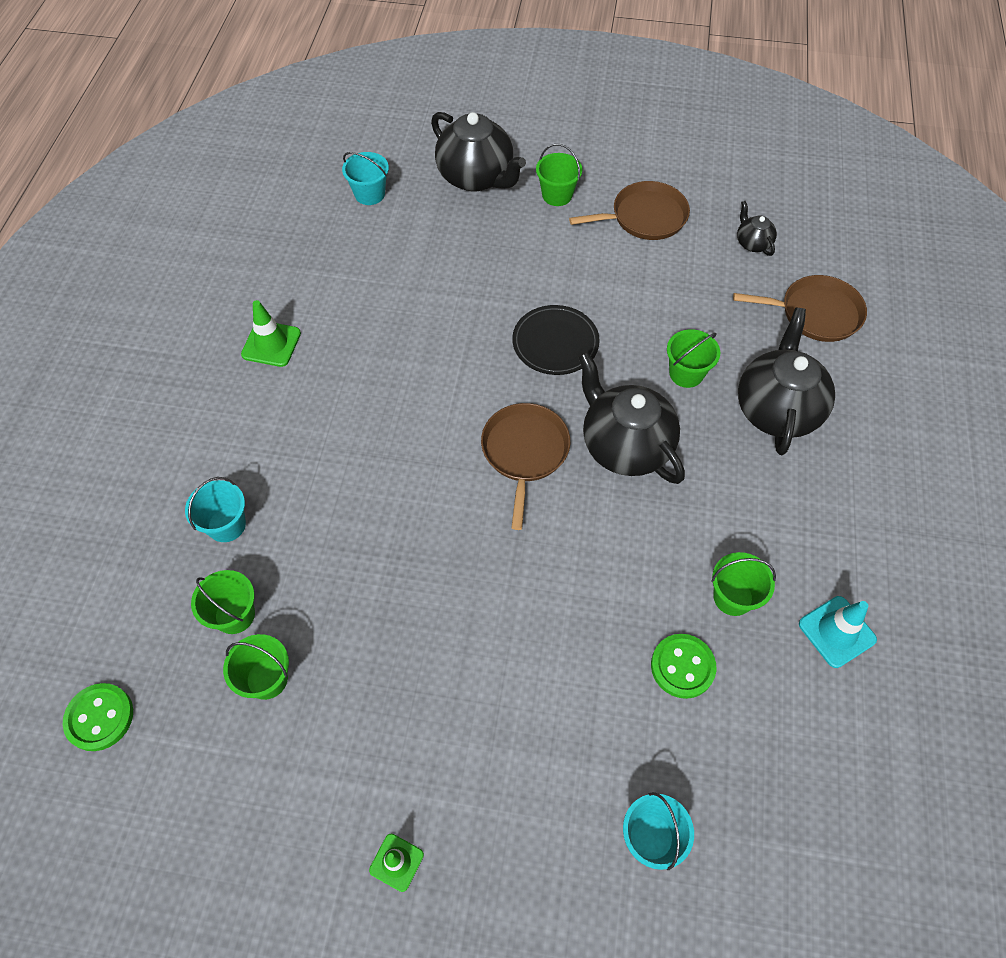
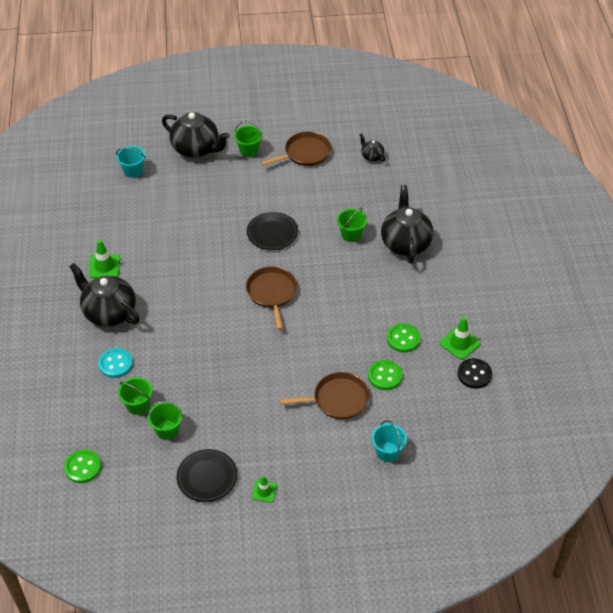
camera: 15 degrees left, 10 degrees down
(226, 525) = (115, 364): turquoise bucket -> turquoise button
(303, 800) = (207, 477): none -> black plate
(625, 445) = (327, 278): black teapot -> black teapot (109, 312)
(733, 597) = (403, 339): green bucket -> green button
(815, 313) = (416, 188): brown pan -> brown pan (337, 399)
(836, 632) = (460, 343): turquoise traffic cone -> green traffic cone
(852, 706) = (474, 374): none -> black button

